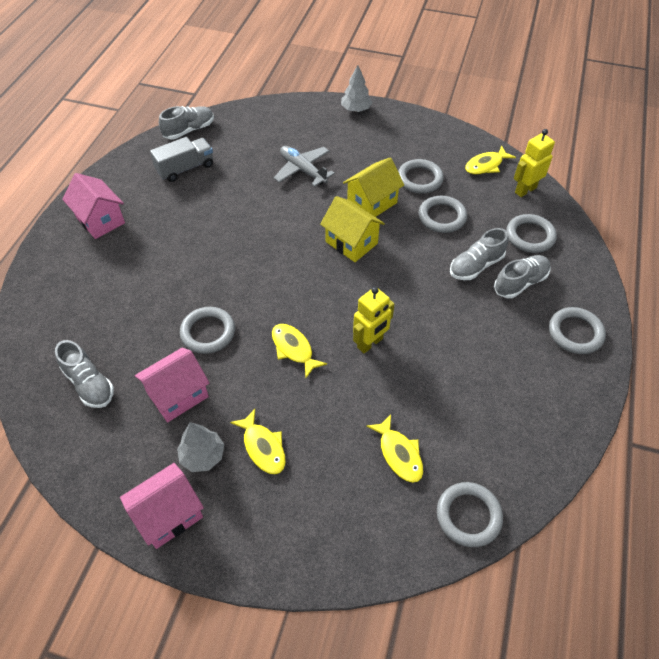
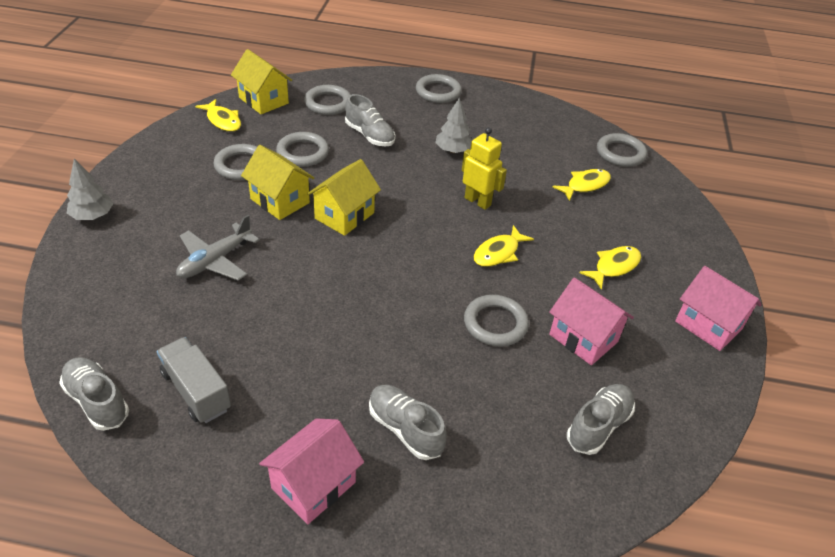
camera: 100 degrees left, 10 degrees down
(202, 455) = (641, 309): grey tree -> grey tree (453, 150)
(520, 283) = (387, 113): grey shoe -> grey shoe (405, 429)
(525, 190) = (263, 100): yellow robot -> yellow house

